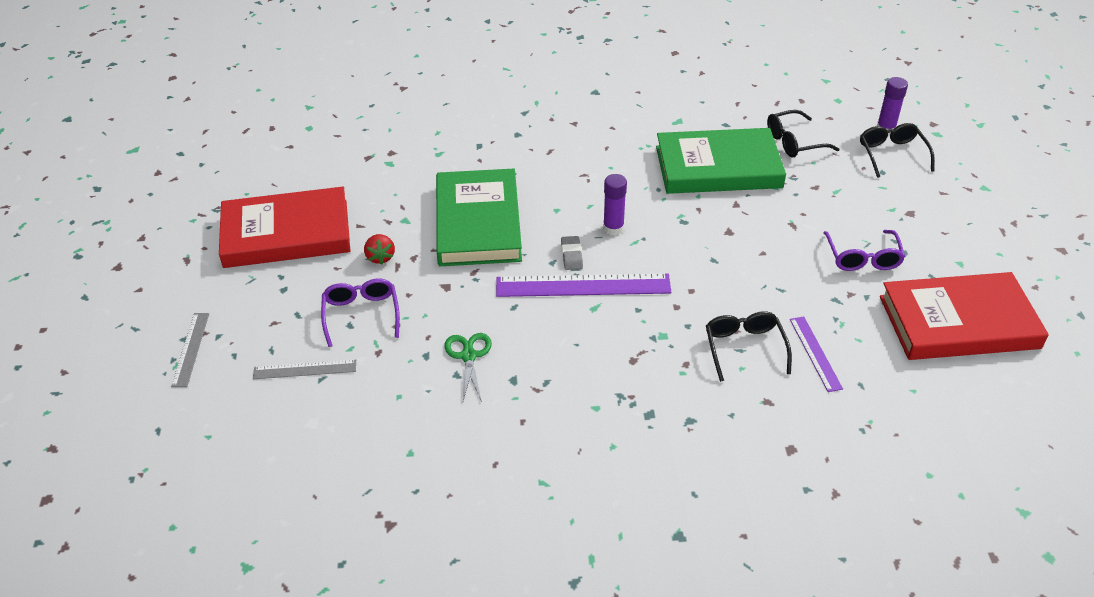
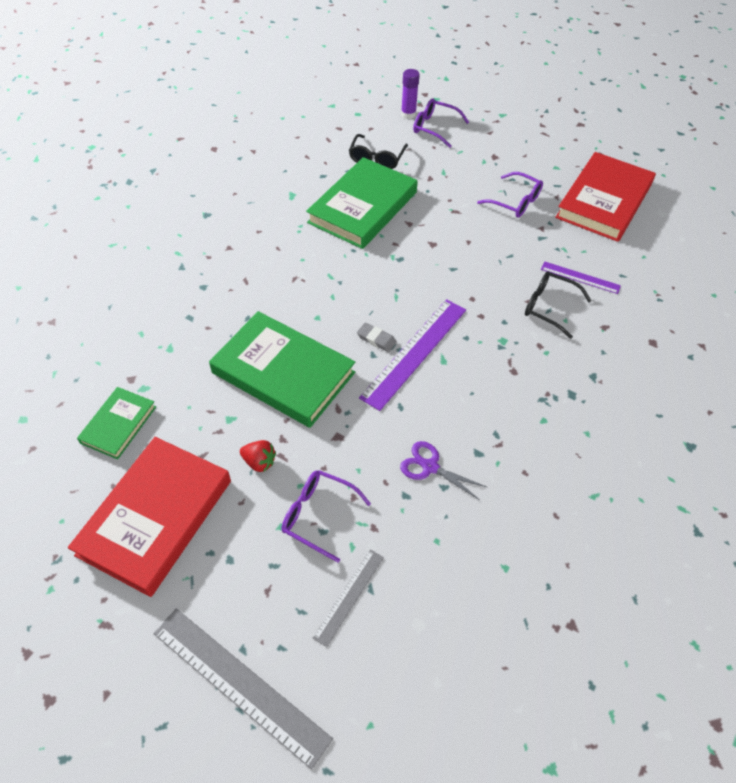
camera: 55 degrees left, 10 degrees up
(190, 349) = (240, 684): grey ruler -> grey ruler, size x1.84
(346, 171) = (118, 425): none -> green book
(468, 356) = (430, 467): green scissors -> purple scissors
(613, 228) = (370, 299): purple glue stick -> none
(892, 155) = (435, 128): black glasses -> purple glasses

